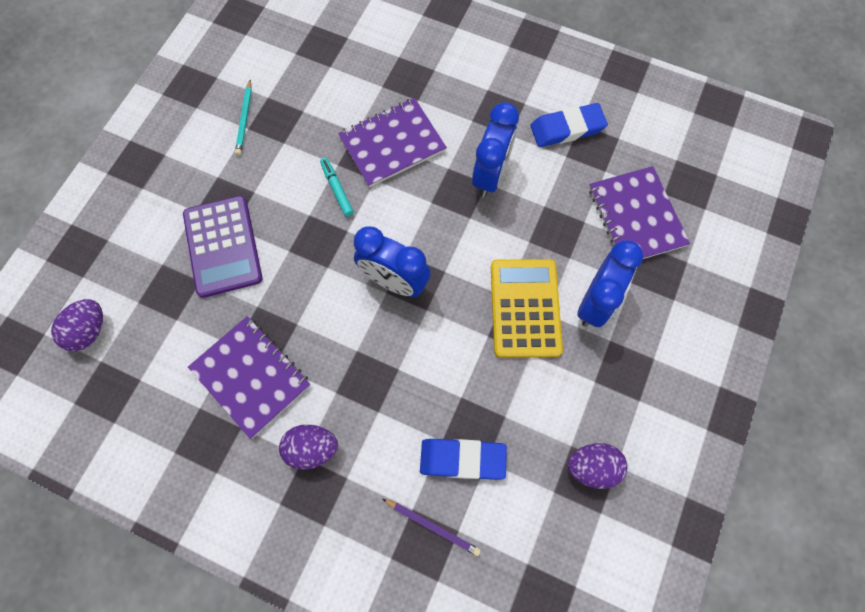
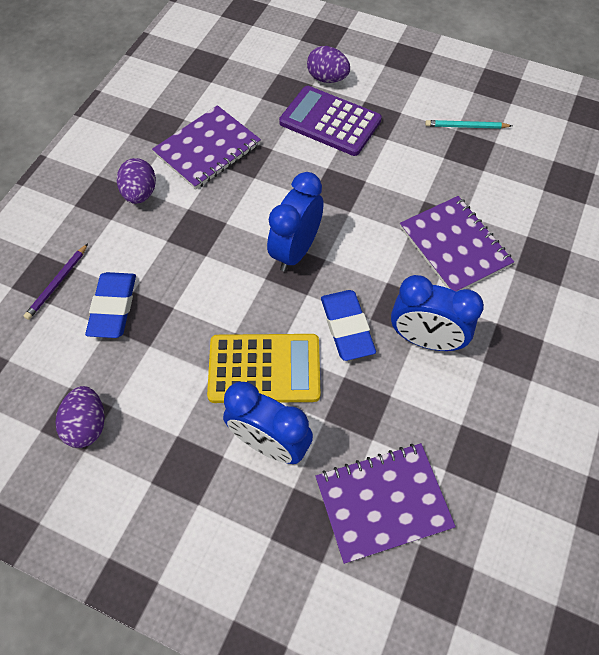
camera: 90 degrees right, 10 degrees down
(89, 331) = (254, 48): purple egg -> purple egg (327, 78)
(223, 246) = (330, 121): purple calculator -> purple calculator turned 45 degrees clockwise
(337, 189) = (395, 201): turquoise marker -> none
(567, 128) = (501, 427): blue eraser -> blue eraser (347, 327)

